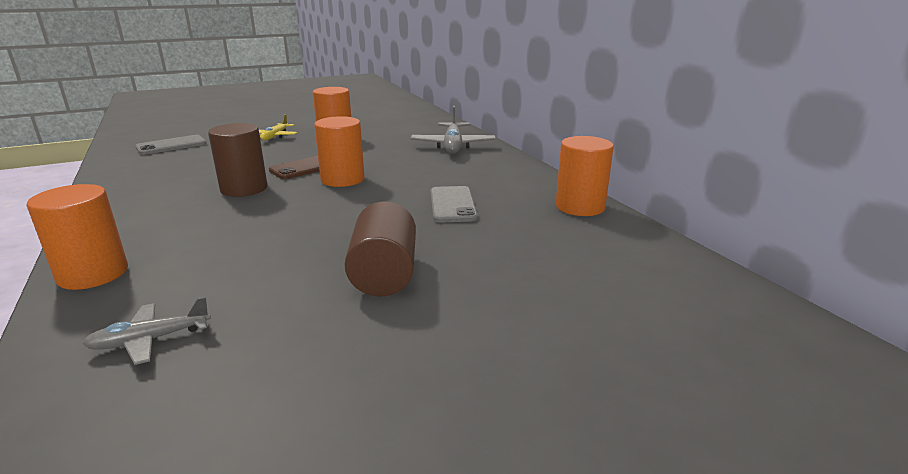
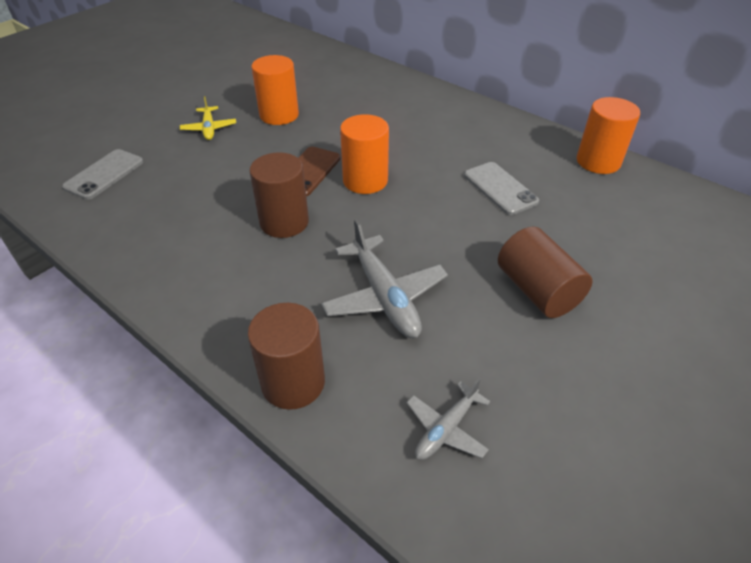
camera: 25 degrees left, 20 degrees up
(93, 274) = (293, 382): orange cylinder -> brown cylinder
(453, 146) = (412, 101): grey plane -> grey plane (384, 296)

